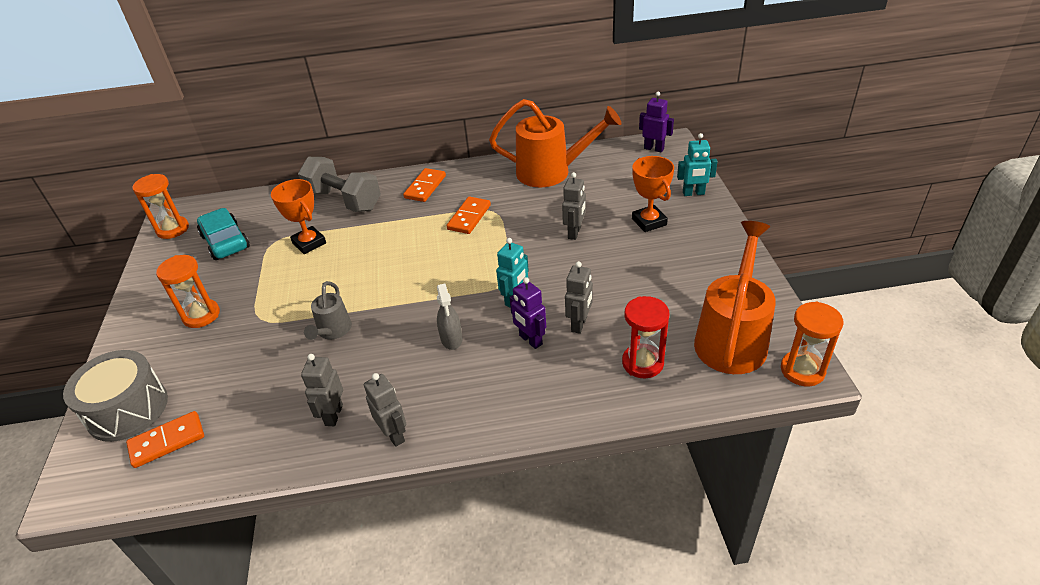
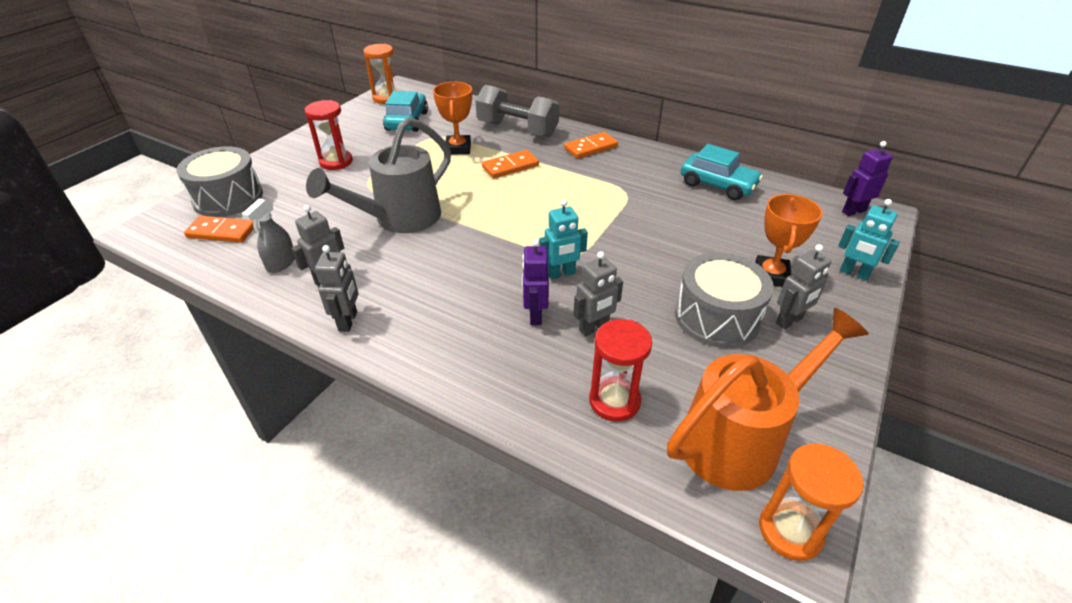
camera: 35 degrees right, 0 degrees up
(201, 315) = (336, 162): orange hourglass -> red hourglass
(333, 331) = (399, 219): grey watering can -> grey watering can, size x1.93
(344, 200) = (517, 129): grey dumbbell -> grey dumbbell turned 45 degrees counterclockwise
(451, 339) = (474, 275): grey spray bottle -> grey spray bottle (281, 263)
(469, 217) = (599, 187): orange domino -> orange domino (510, 166)
(551, 172) = (717, 185): orange watering can -> turquoise car
(574, 233) = (681, 247): grey robot -> grey robot (789, 321)
(646, 269) = (717, 317): none -> grey drum
(654, 148) = (853, 211): purple robot -> purple robot turned 90 degrees counterclockwise

